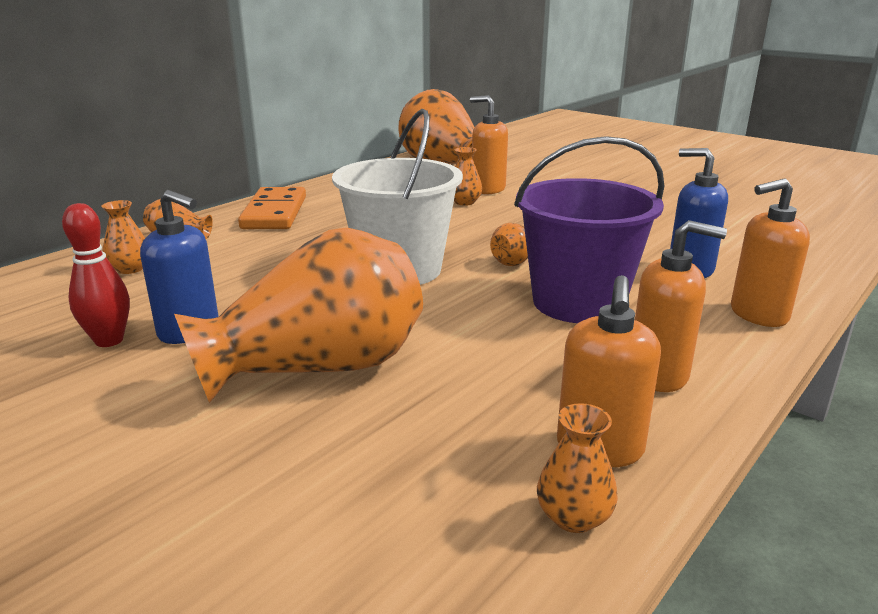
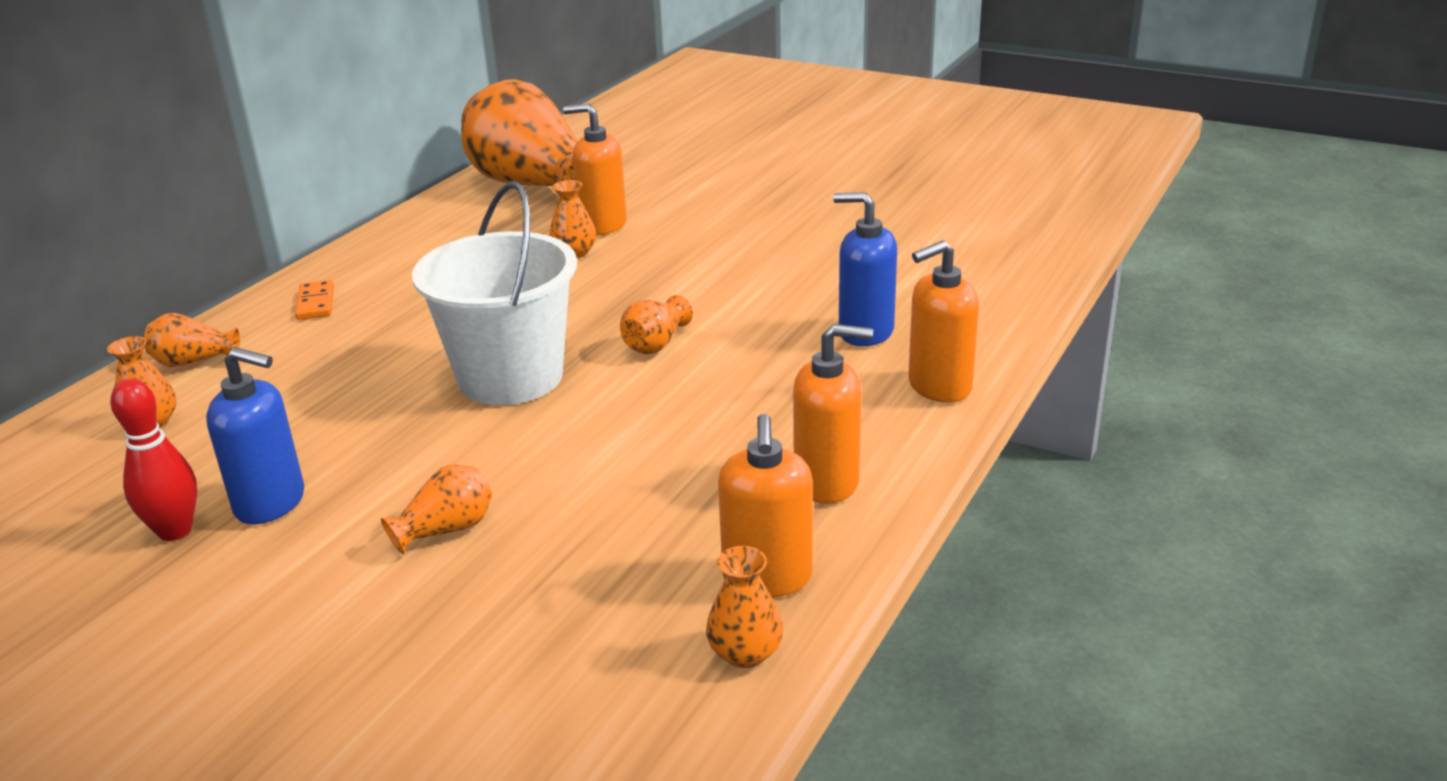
camera: 10 degrees left, 5 degrees up
(274, 213) = (315, 303): orange domino -> orange domino, size x0.50
(319, 368) = (446, 530): orange vase -> orange vase, size x0.41
(578, 302) = (735, 397): purple bucket -> none

